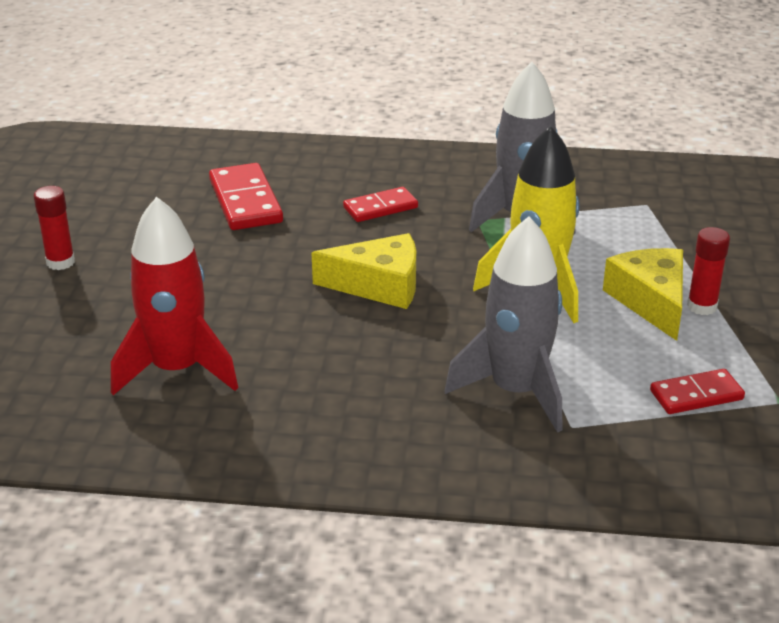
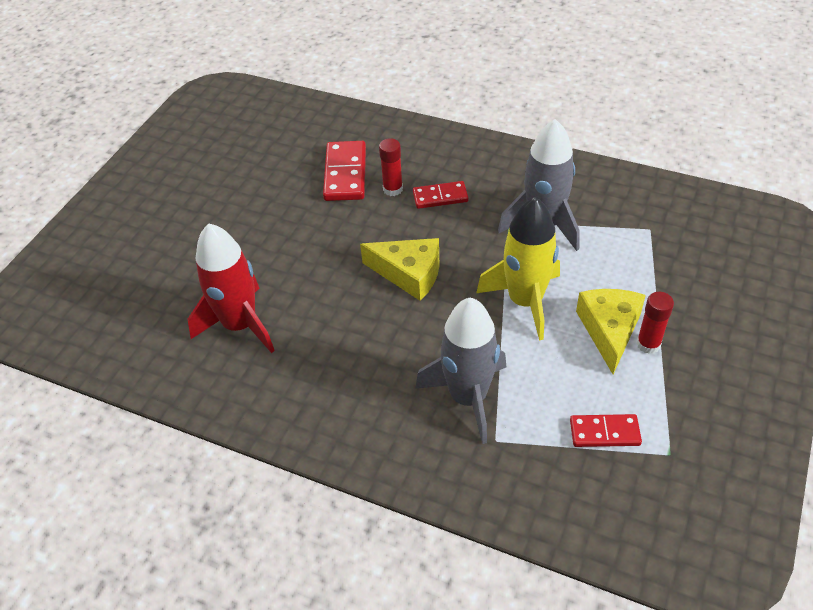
camera: 20 degrees right, 15 degrees up
(60, 262) = (200, 210): red glue stick -> red glue stick (393, 189)

